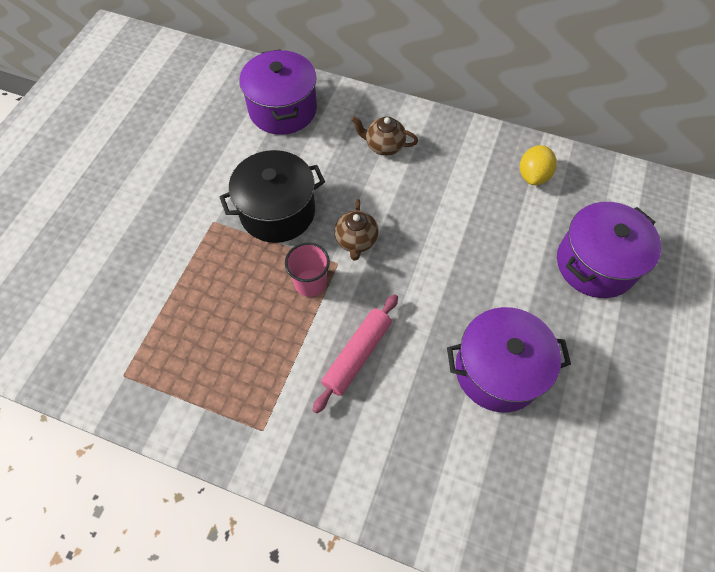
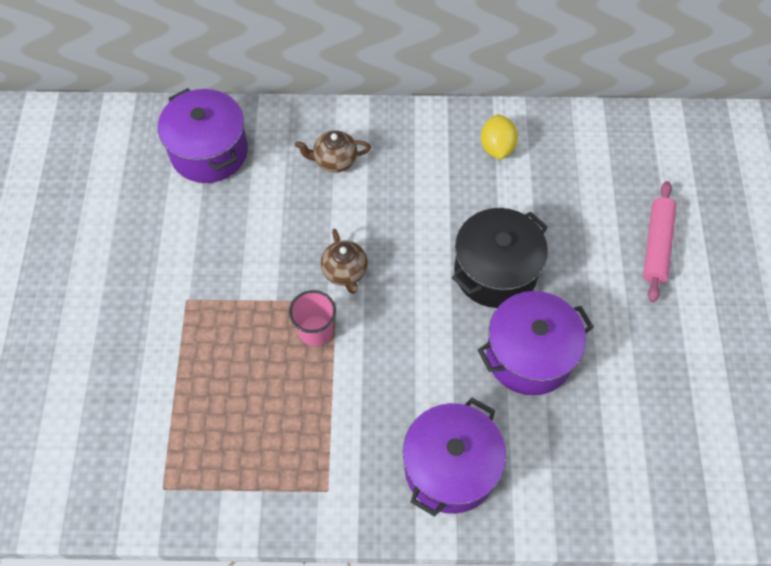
camera: 20 degrees left, 0 degrees up
(277, 212) = (251, 267): black pot -> black pot (495, 271)
(357, 355) = (390, 387): pink rolling pin -> pink rolling pin (657, 245)
(595, 264) = (585, 220): purple pot -> purple pot (450, 468)

